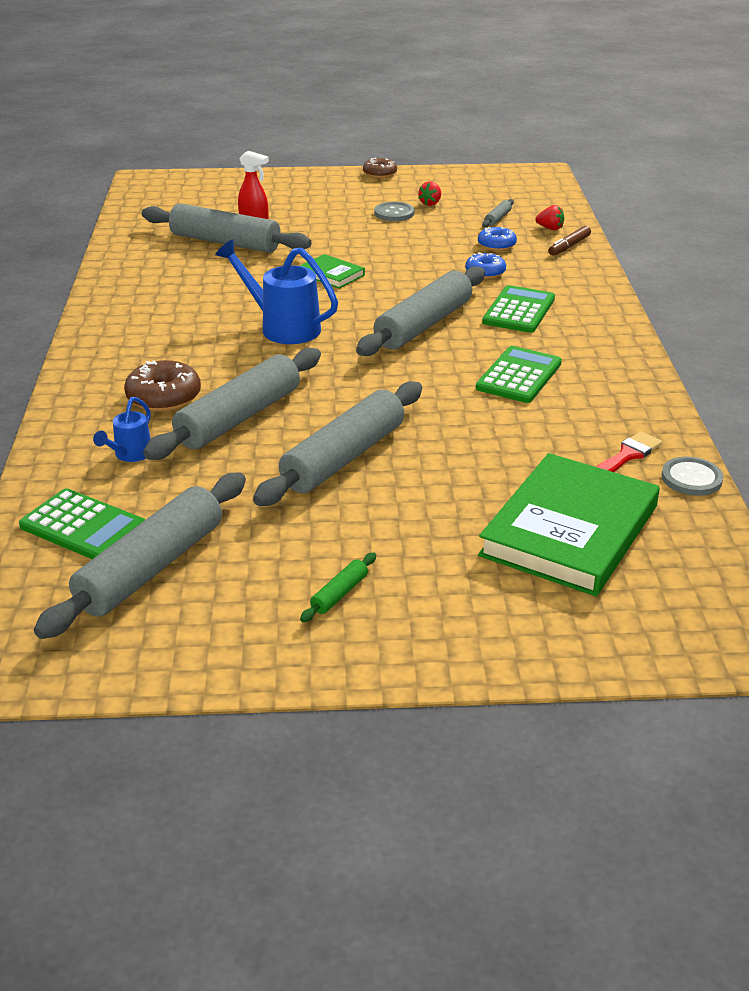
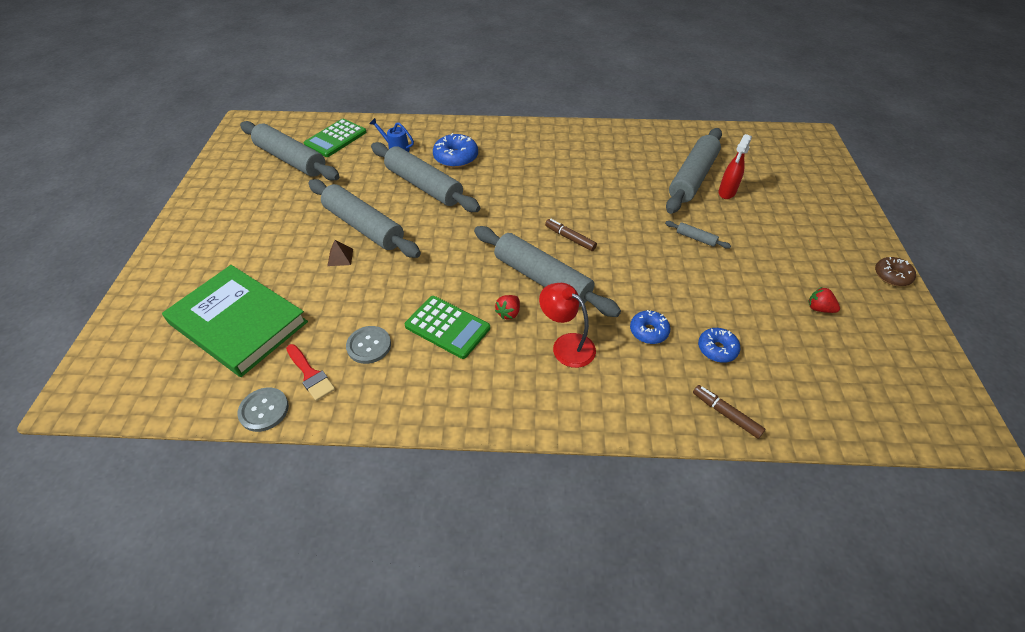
camera: 95 degrees right, 15 degrees up
(164, 397) = (456, 157): brown donut -> blue donut
(283, 327) = (543, 205): blue watering can -> none
(331, 274) = (636, 232): green book -> none
(339, 594) = (235, 219): green rolling pin -> none
(348, 310) = (570, 238): none -> brown marker
(394, 213) = (783, 279): grey button -> grey button (369, 345)
(415, 467) = (340, 257): none -> brown pyramid
(498, 218) = (792, 360): grey rolling pin -> grey rolling pin (696, 238)
(519, 310) = (566, 345): green calculator -> red lamp
(550, 228) = (775, 405): red strawberry -> red strawberry (508, 313)

